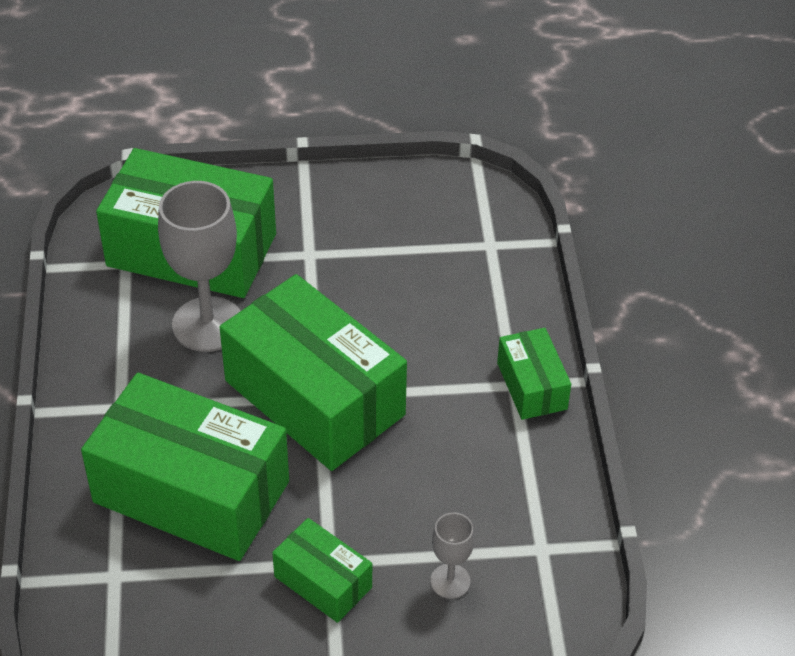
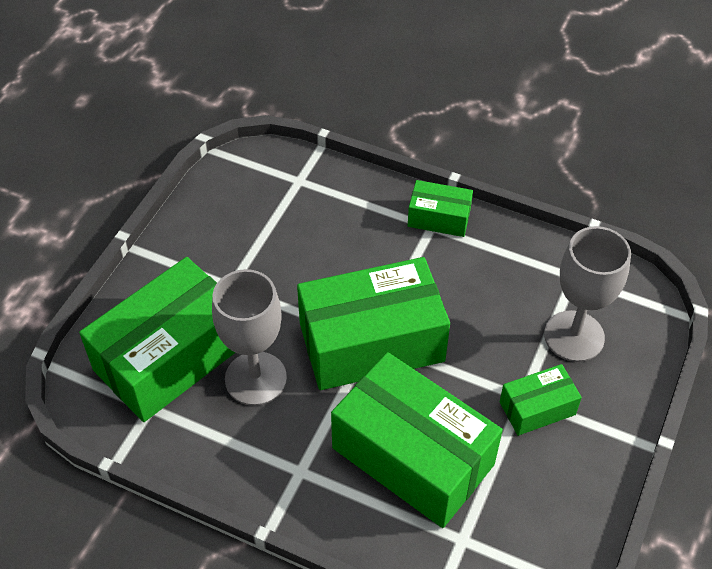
camera: 60 degrees left, 5 degrees up
(191, 492) = (412, 456): green box -> green box turned 75 degrees clockwise
(450, 581) = (574, 336): grey goblet -> grey goblet, size x2.02

